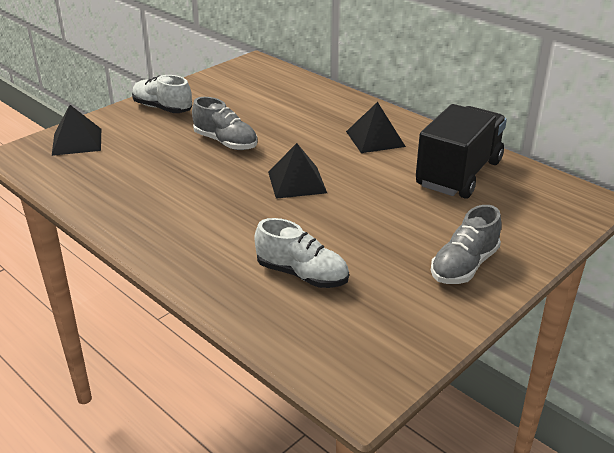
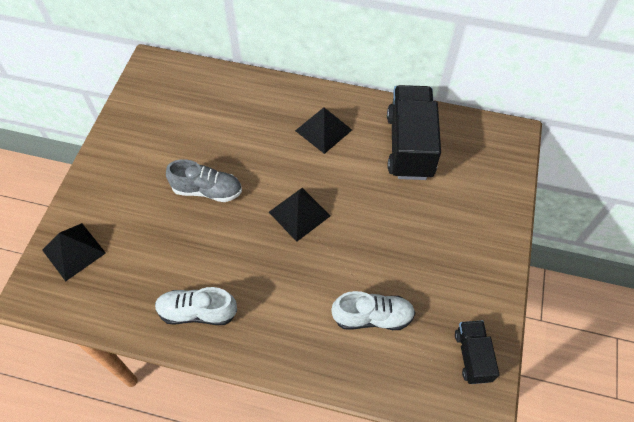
camera: 30 degrees left, 25 degrees up
(162, 108) = (116, 168): white shoe -> white shoe (197, 312)
(388, 346) = (472, 356): none -> black truck
(464, 266) = (471, 249): grey shoe -> none

